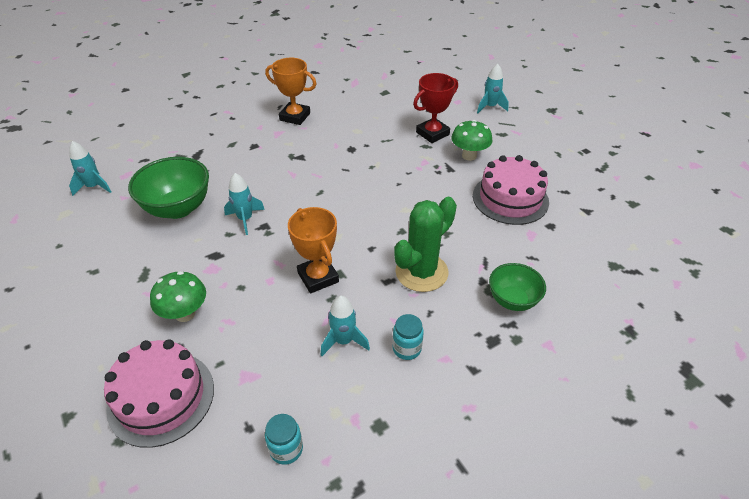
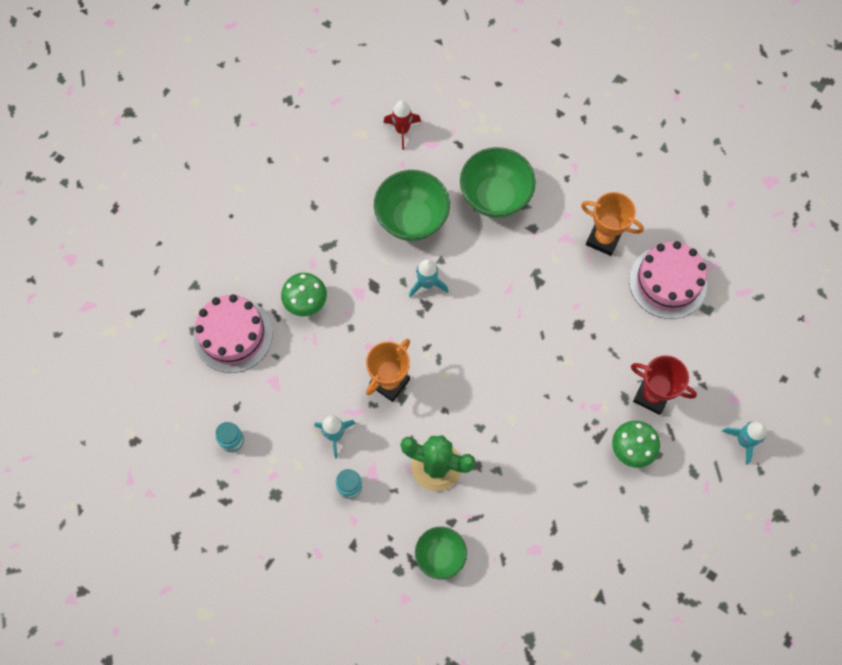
camera: 65 degrees right, 25 degrees up
(94, 187) = (402, 130): turquoise rocket -> red rocket
(209, 156) = (495, 197): none -> green bowl
(295, 117) = (603, 239): orange trophy -> orange trophy turned 60 degrees counterclockwise
(510, 198) = (579, 514): pink cake -> pink cake (667, 282)

